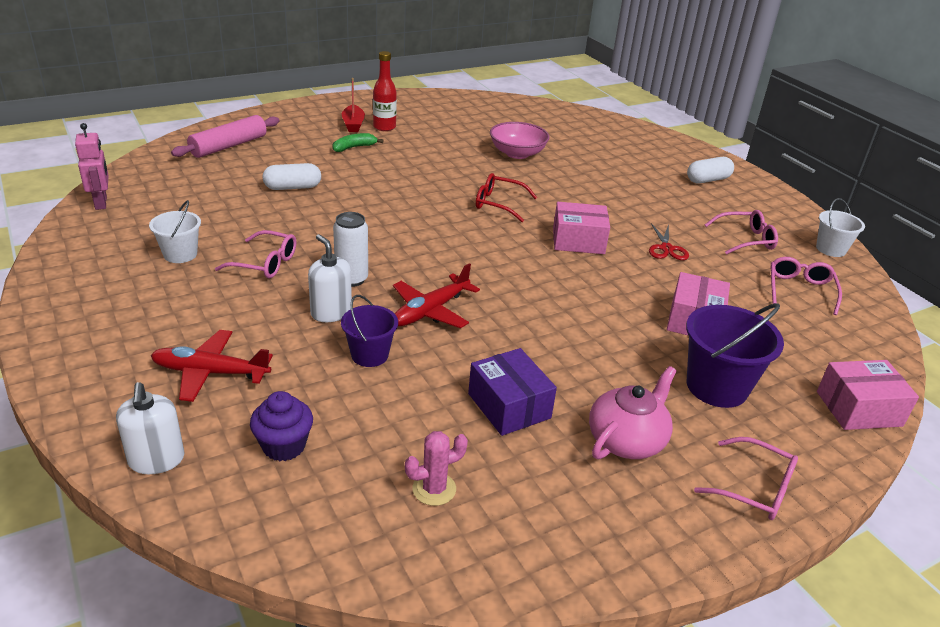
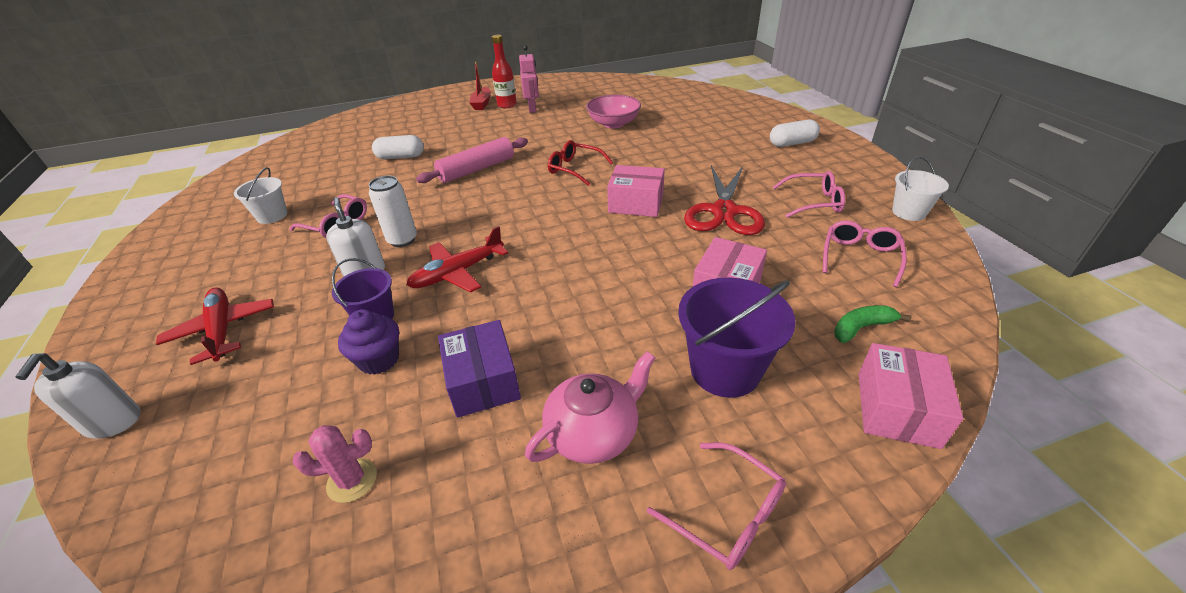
camera: 15 degrees right, 5 degrees up
(101, 203) = (241, 172): pink robot -> pink robot (532, 109)
(211, 373) = (222, 330): red plane -> red plane turned 45 degrees clockwise
(228, 146) = (370, 124): pink rolling pin -> pink rolling pin (477, 169)
(284, 446) = (236, 414): purple cupcake -> purple cupcake (379, 359)
(354, 147) = (472, 122): green banana -> green banana (861, 328)
(666, 248) = (724, 211): red scissors -> red scissors, size x1.91
(859, 409) = (897, 409): pink box -> pink box turned 75 degrees counterclockwise

